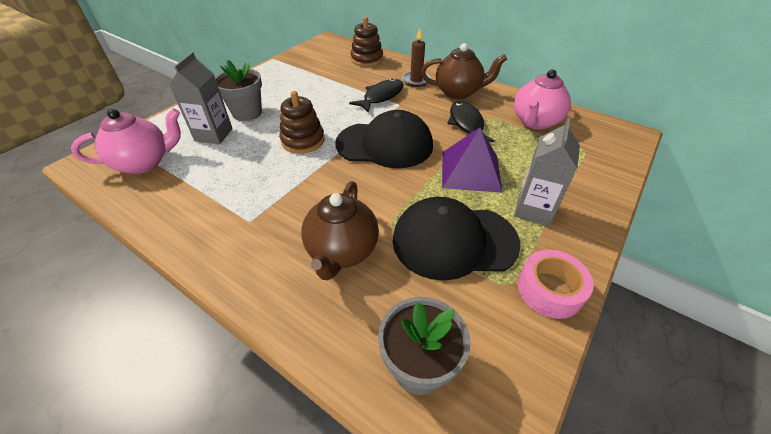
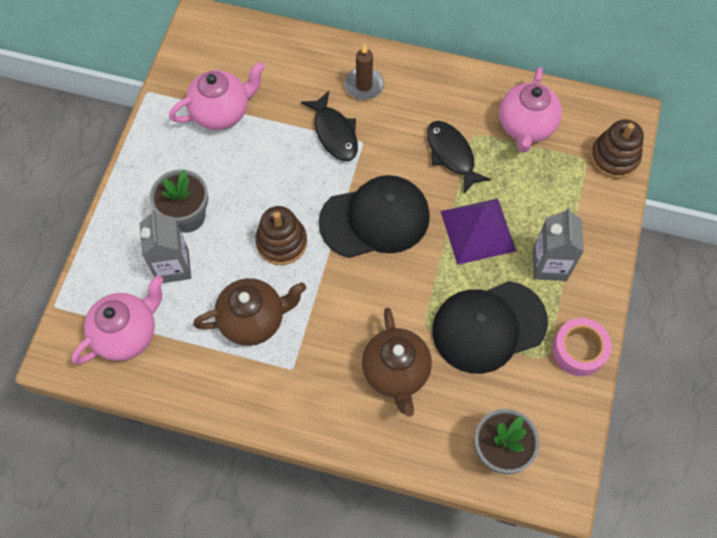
camera: 20 degrees left, 20 degrees up
(311, 74) = (222, 112): none -> pink teapot
(367, 59) = (279, 55): brown stacking toy -> brown stacking toy (614, 157)
(381, 96) = (334, 133): black fish -> black fish turned 135 degrees clockwise
(458, 92) = (424, 95): brown teapot -> brown teapot (253, 320)

